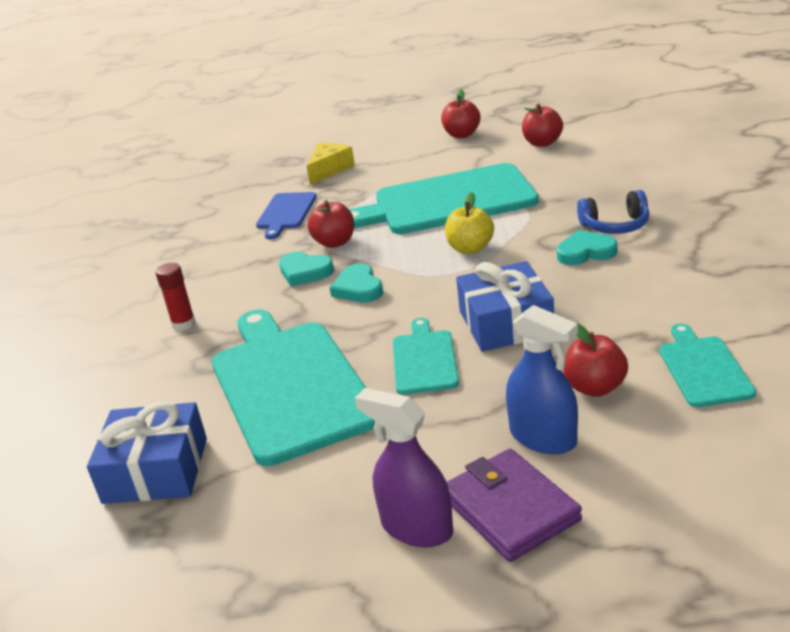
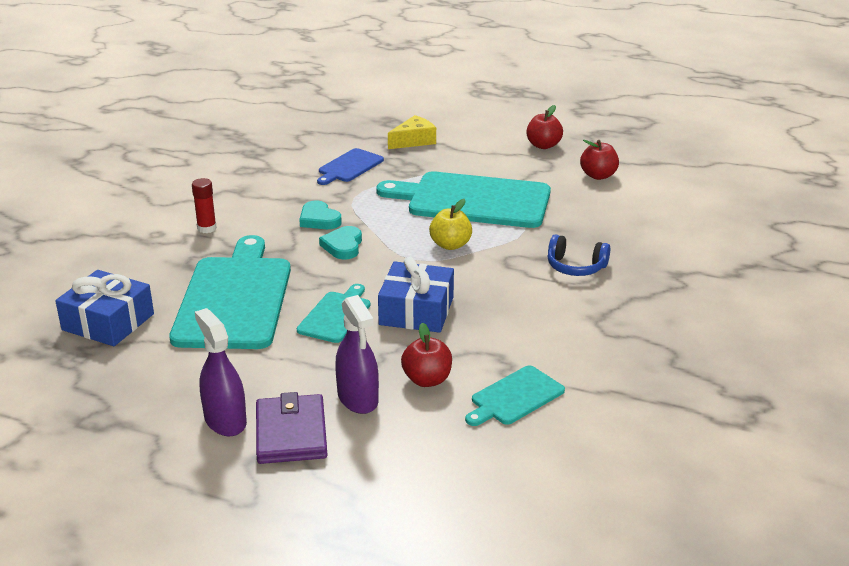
camera: 20 degrees right, 0 degrees up
(334, 242) = (360, 204): red apple -> none
(543, 437) = (358, 398): blue spray bottle -> purple spray bottle
(585, 252) = (530, 279): turquoise heart -> none
(703, 368) = (514, 397): turquoise cutting board -> turquoise cutting board turned 150 degrees counterclockwise

